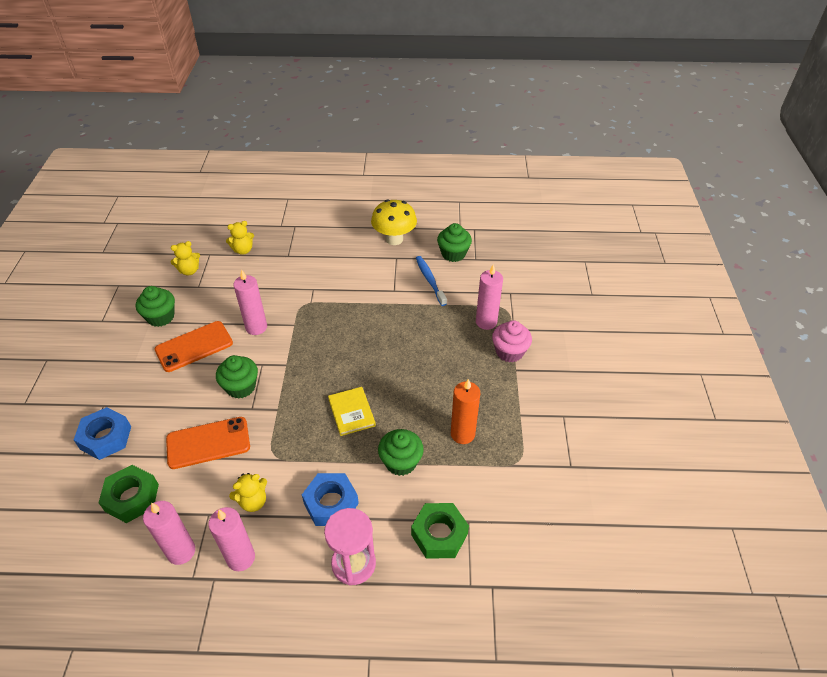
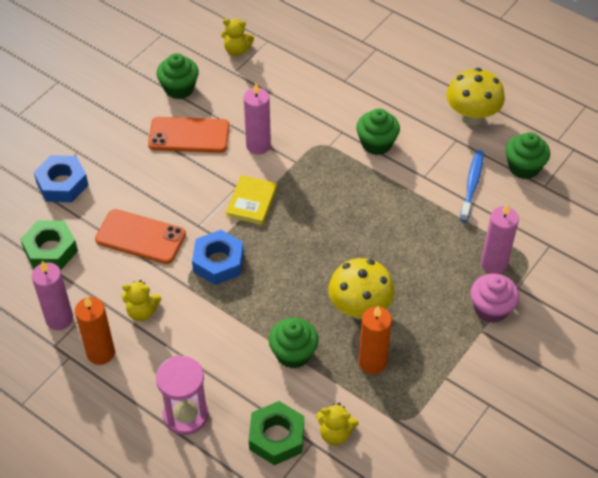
camera: 35 degrees right, 5 degrees up
(241, 387) = (203, 199): green cupcake -> green cupcake (376, 143)
(241, 558) = (101, 353): pink candle -> orange candle
(243, 250) = (304, 52): yellow teddy bear -> yellow teddy bear (335, 433)
(331, 503) = (205, 353): blue nut -> blue nut (218, 262)
(351, 412) = (284, 281): yellow book -> yellow book (251, 202)
(422, 401) = (359, 309): none -> yellow mushroom

